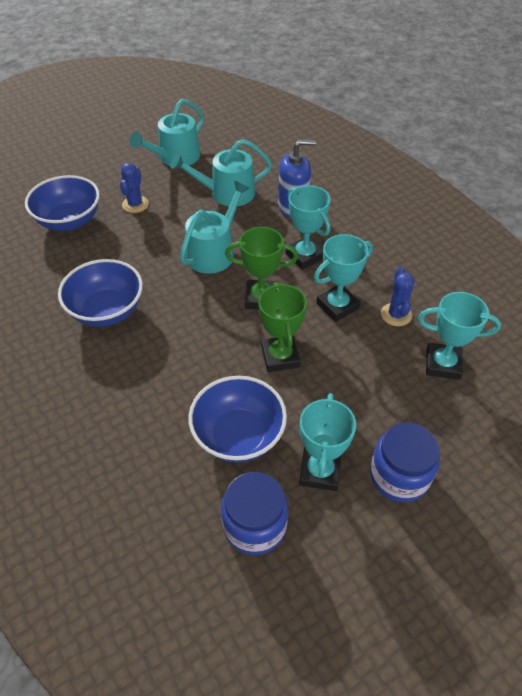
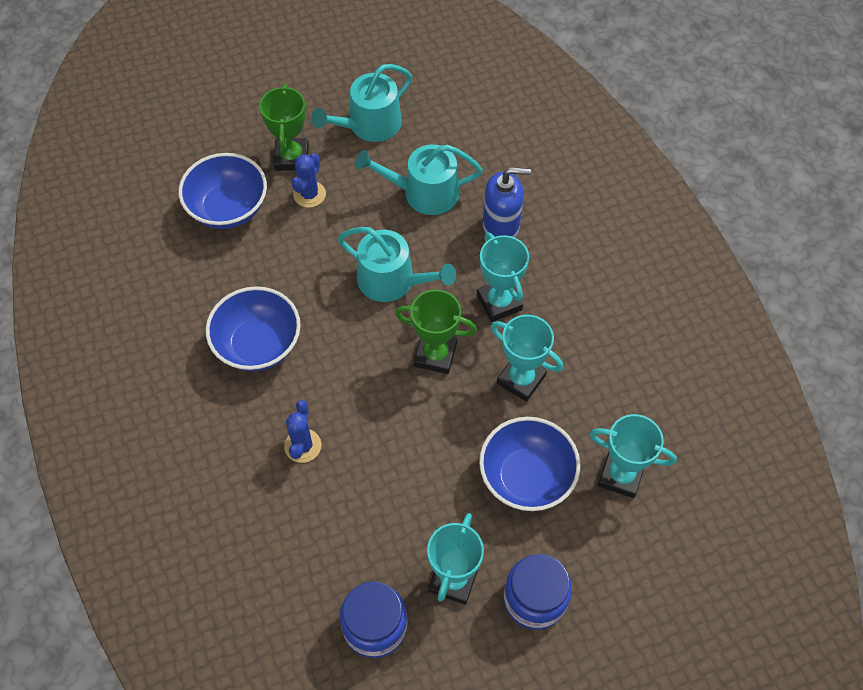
camera: 10 degrees right, 10 degrees up
(214, 252) = (392, 281): turquoise watering can -> turquoise watering can turned 75 degrees clockwise
(238, 435) = (377, 525): blue bowl -> blue bowl (526, 477)
(280, 357) = (441, 436): green trophy -> green trophy (291, 158)
(337, 306) = (521, 379): turquoise trophy -> turquoise trophy turned 60 degrees clockwise
(396, 315) = (586, 402): blue cactus -> blue cactus (303, 446)

